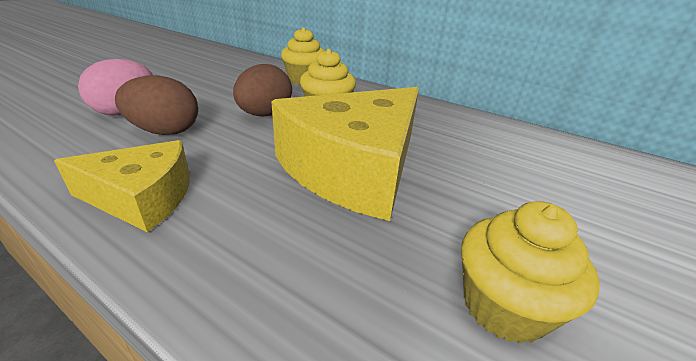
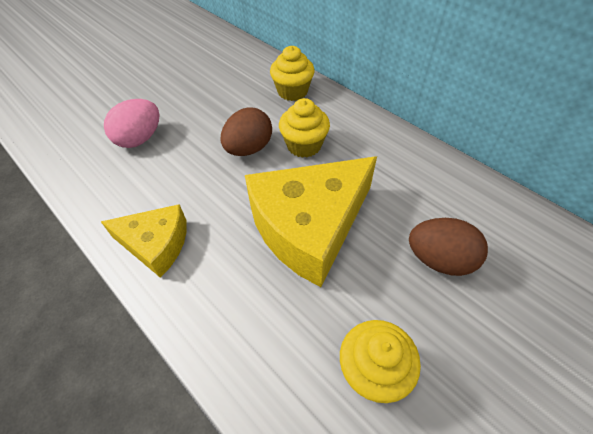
camera: 15 degrees right, 20 degrees up
(165, 131) = (169, 169): brown egg -> brown egg (439, 260)

